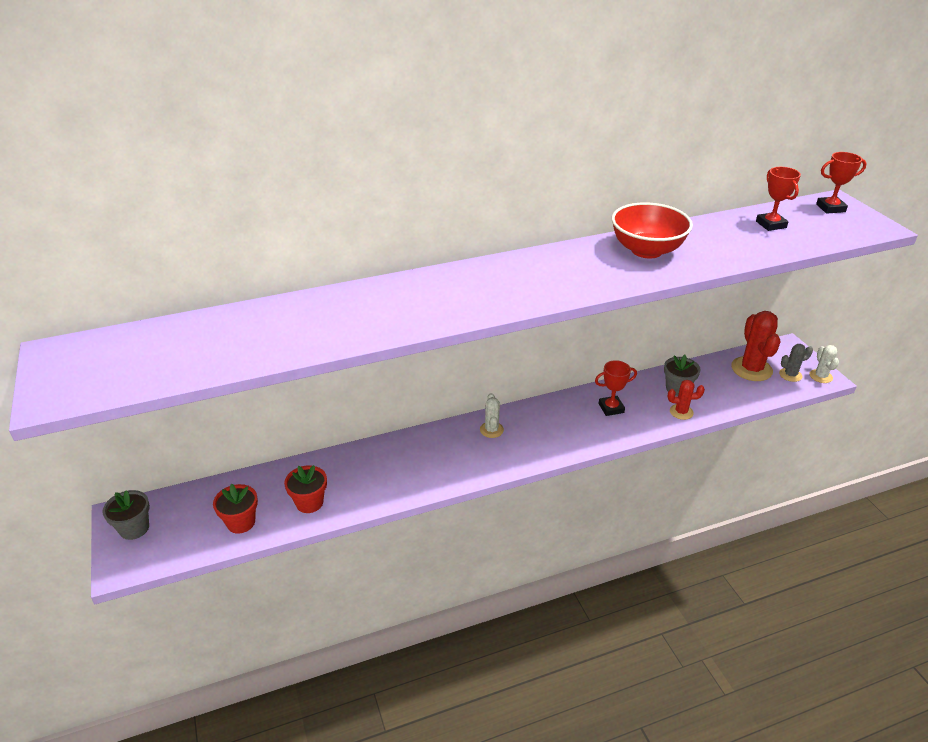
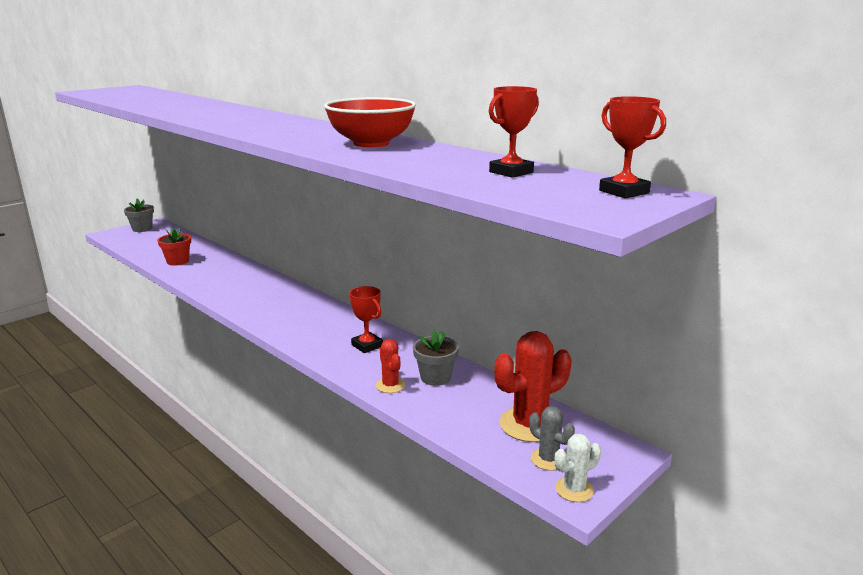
camera: 65 degrees right, 15 degrees down
(241, 522) = (153, 249): red flower pot -> none
(491, 430) = (295, 300): white cactus -> none

